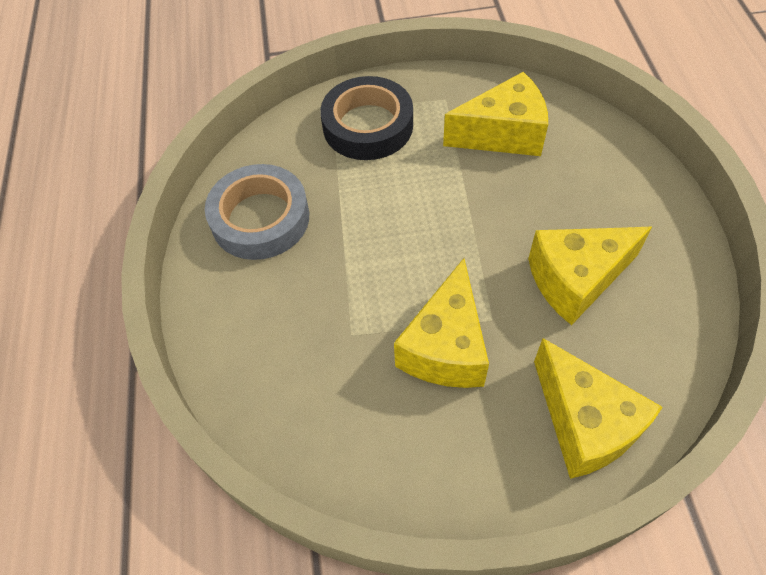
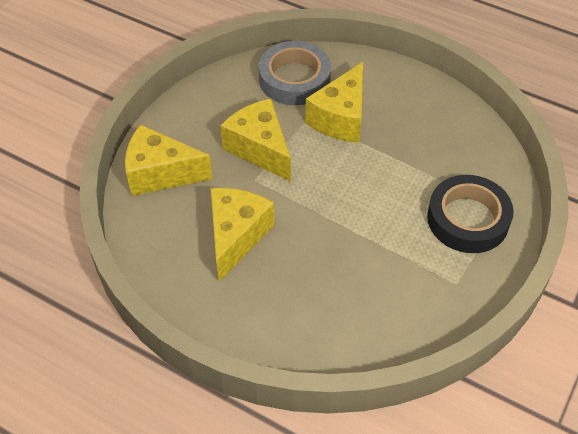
camera: 125 degrees right, 5 degrees down
(260, 218) = (430, 121): grey tape -> grey tape (294, 79)
(503, 134) = (387, 291): yellow cheese -> yellow cheese (340, 118)

